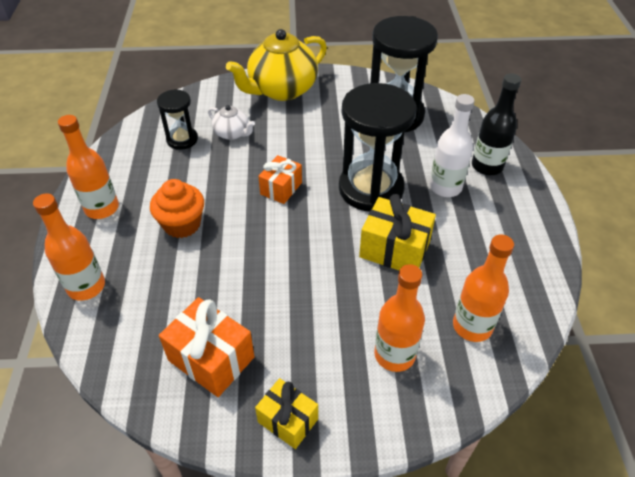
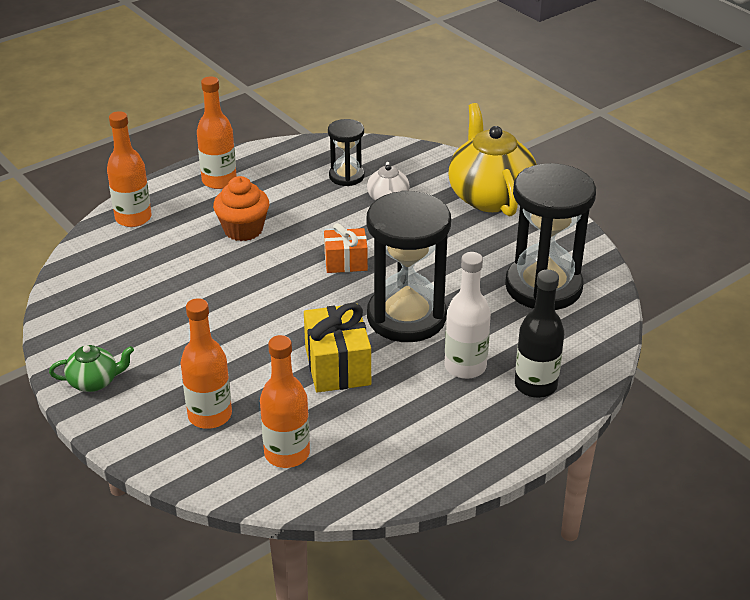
camera: 55 degrees right, 10 degrees down
(211, 359) = (119, 315): orange gift -> none
(281, 90) = (490, 196): yellow teapot -> yellow teapot turned 60 degrees clockwise
(288, 420) = (94, 382): yellow gift -> green teapot

